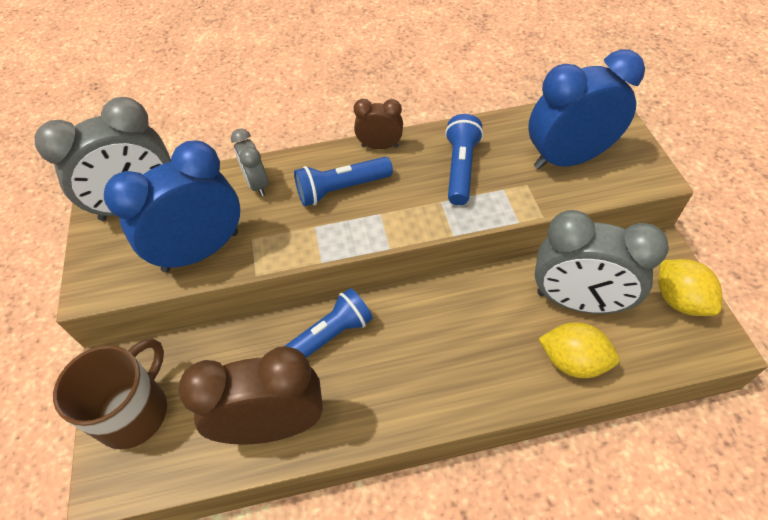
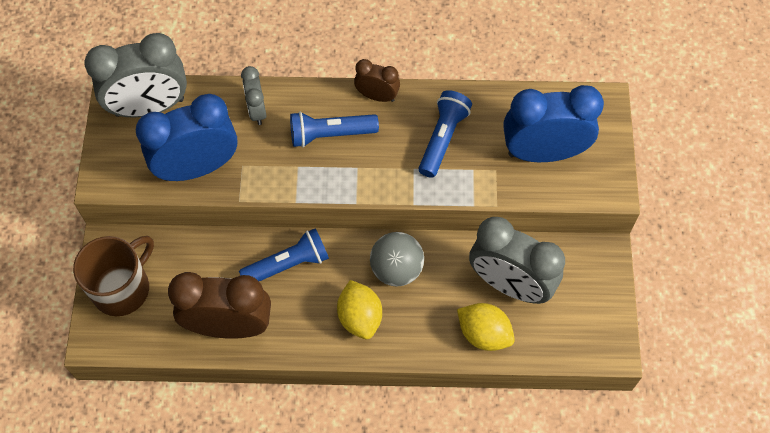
camera: 10 degrees right, 10 degrees up
(449, 315) = (396, 269): none -> grey ball
(679, 300) = (597, 304): yellow lemon -> yellow lemon (360, 317)

